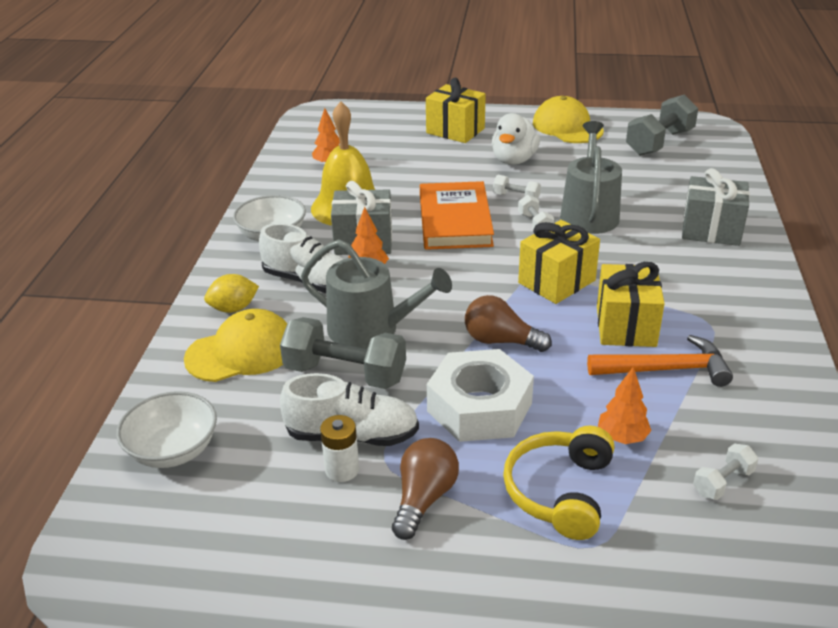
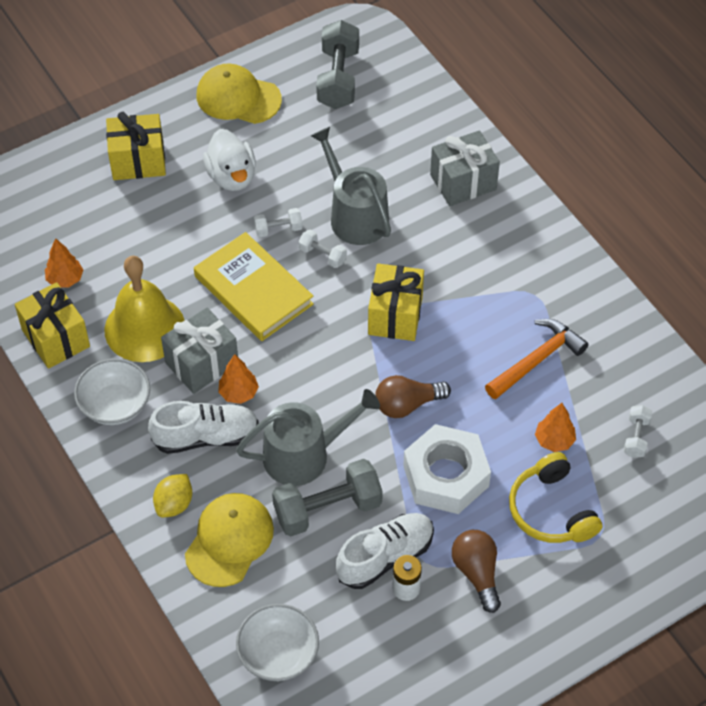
camera: 40 degrees left, 20 degrees up
(455, 220) = (253, 290): orange book -> yellow book
(626, 326) = (480, 333): yellow gift -> yellow gift (56, 338)

